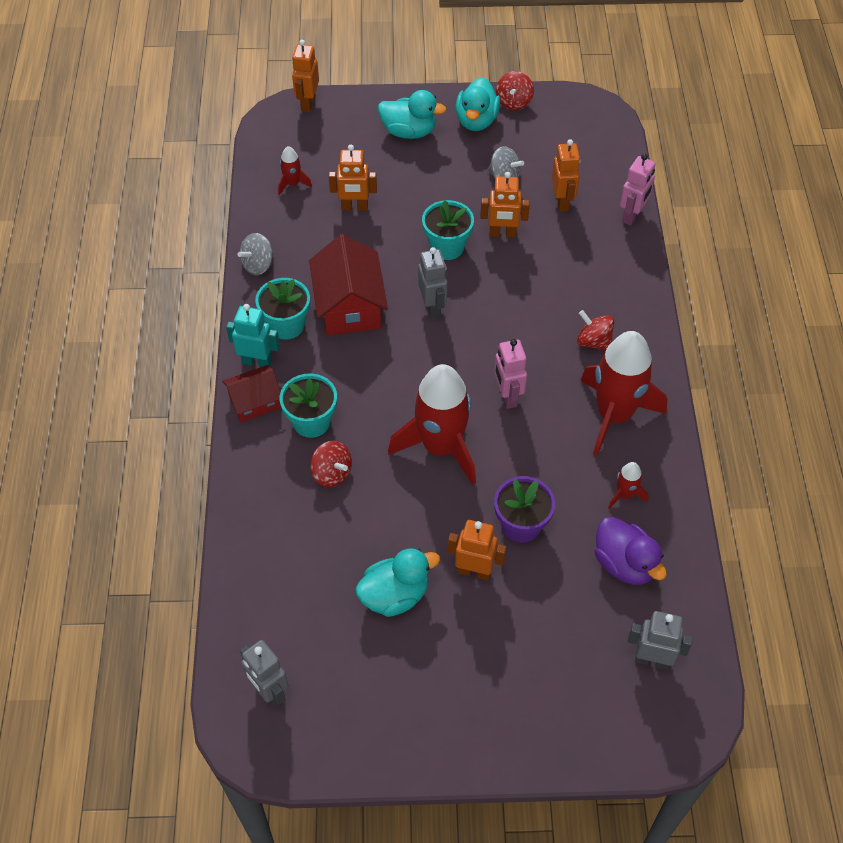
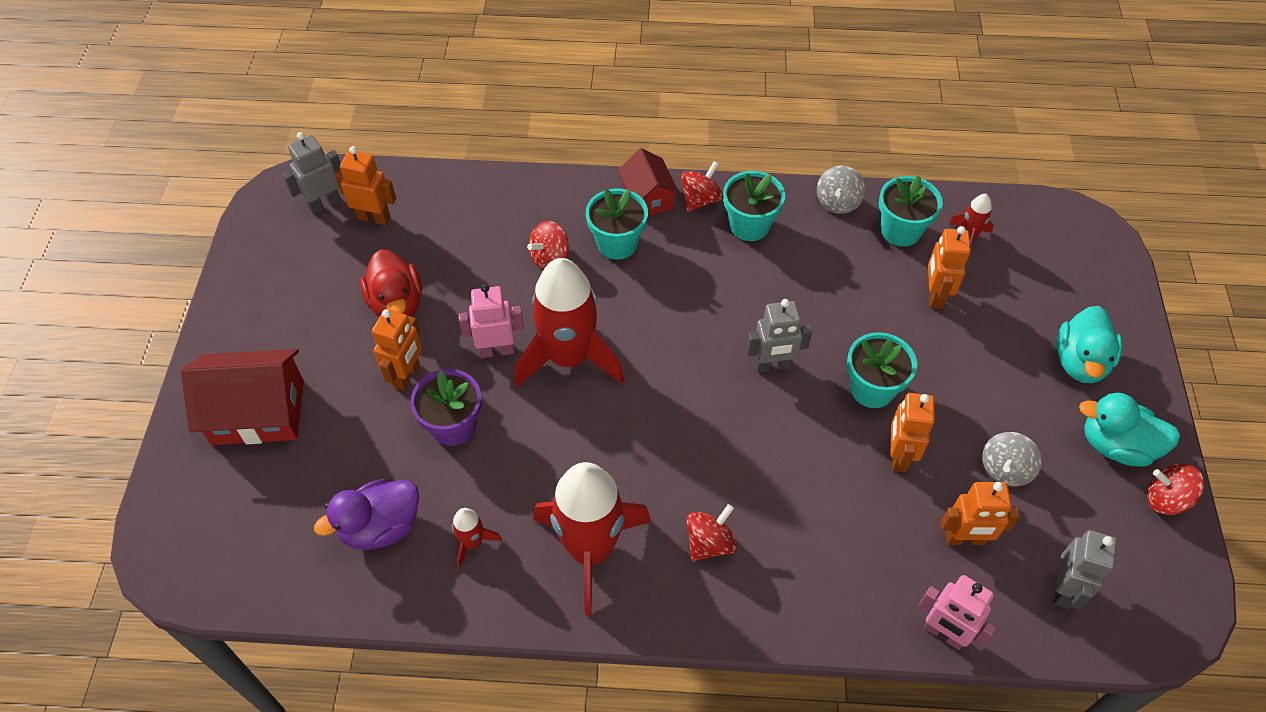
camera: 95 degrees right, 0 degrees up
(257, 362) = (700, 200): turquoise robot -> red spinning top
(258, 265) = (837, 202): grey spinning top -> grey spinning top turned 120 degrees counterclockwise
(289, 225) = (900, 231): none -> turquoise flower pot
(308, 103) = (1114, 255): orange robot -> orange robot (374, 218)
(349, 306) = (775, 283): red house -> red house (258, 412)
(395, 595) = (397, 304): turquoise duck -> red duck
(507, 396) = (632, 432): pink robot -> pink robot (496, 350)
(652, 660) = (257, 536): grey robot -> grey robot (1064, 589)

